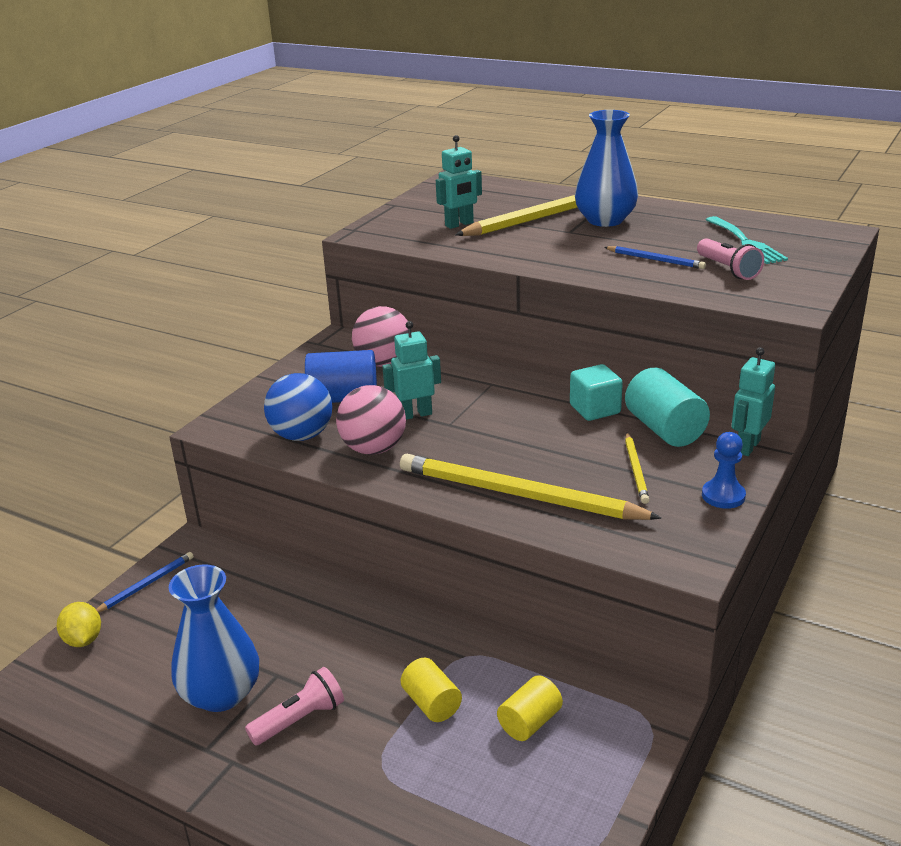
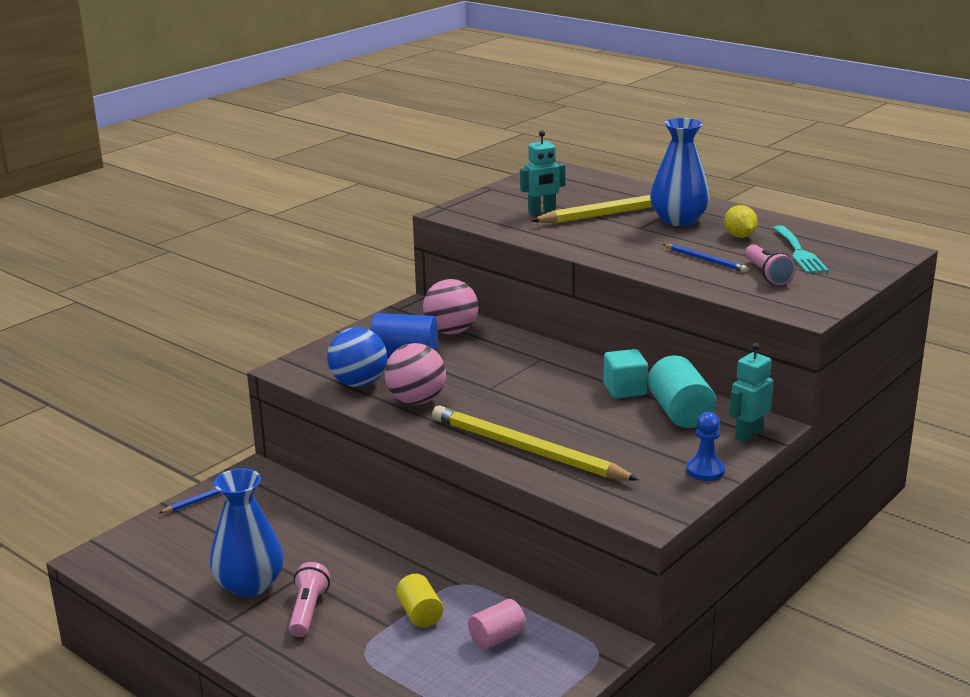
camera: 10 degrees right, 5 degrees down
(83, 640) = (148, 532): yellow lemon -> yellow lemon (739, 236)
(299, 719) = (308, 611): pink flashlight -> pink flashlight turned 60 degrees counterclockwise
(415, 414) = (462, 377): turquoise robot -> none
(530, 722) = (497, 638): yellow cylinder -> pink cylinder
(636, 470) = (638, 442): yellow pencil -> none

